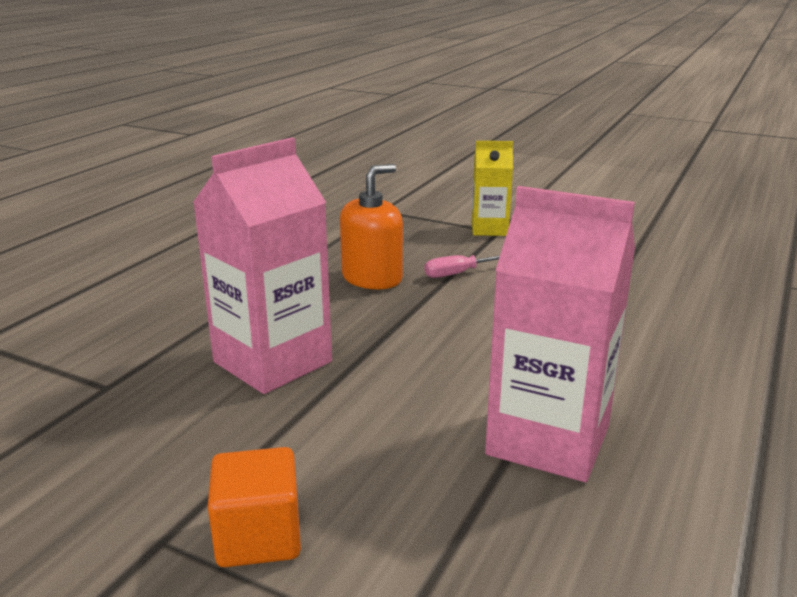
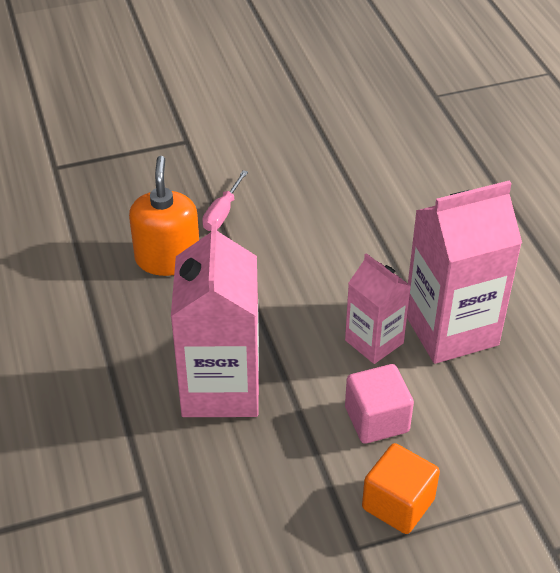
camera: 45 degrees left, 20 degrees up
(356, 460) = (376, 419): none -> pink cube
(451, 406) = (374, 341): none -> pink carton
(489, 229) = (177, 142): yellow carton -> none

